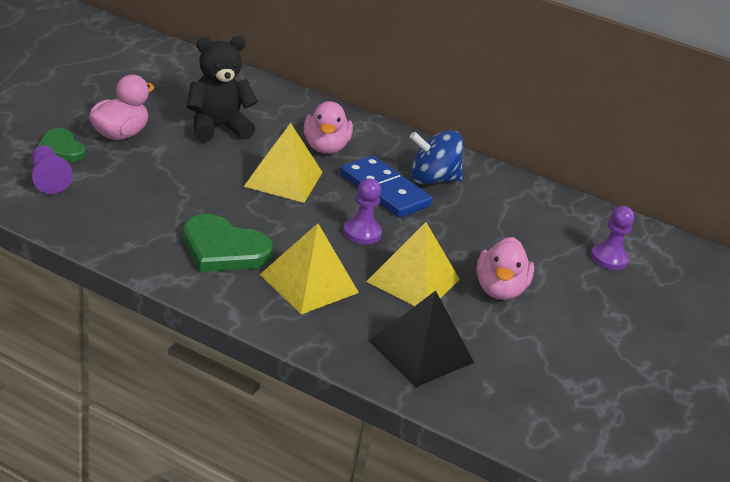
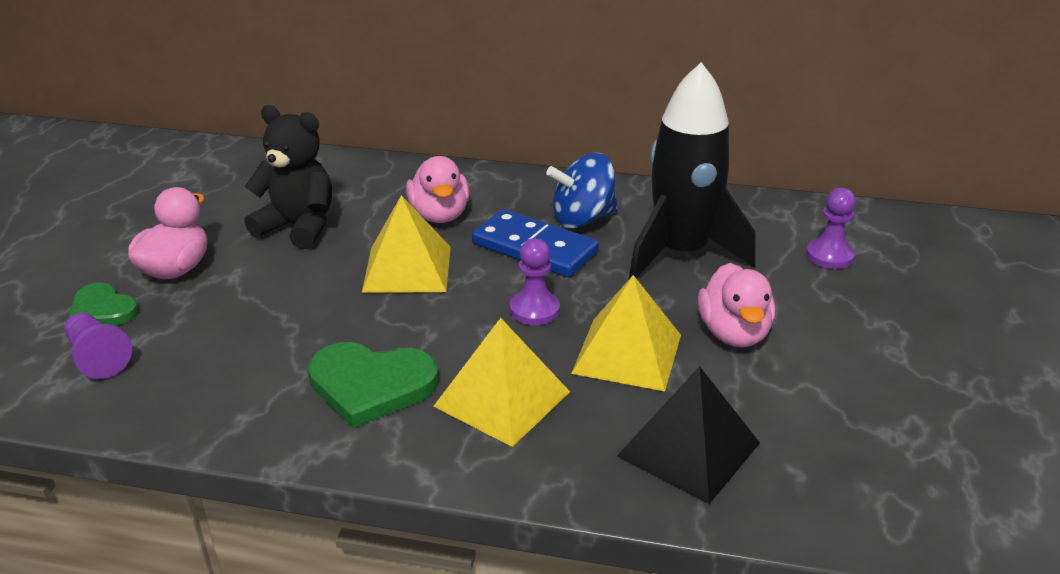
camera: 10 degrees left, 0 degrees up
(217, 128) = (298, 227): black teddy bear -> black teddy bear turned 60 degrees clockwise
(494, 224) = (681, 253): none -> black rocket

